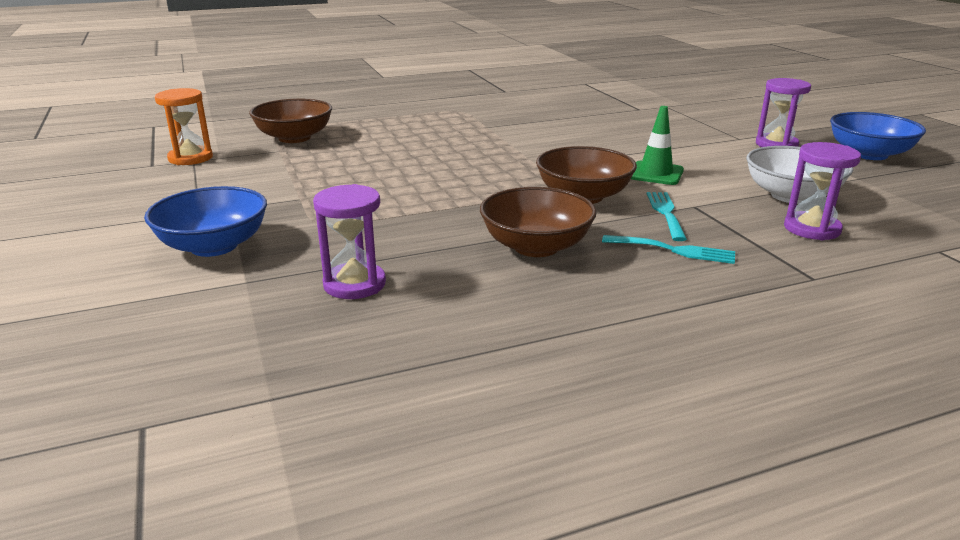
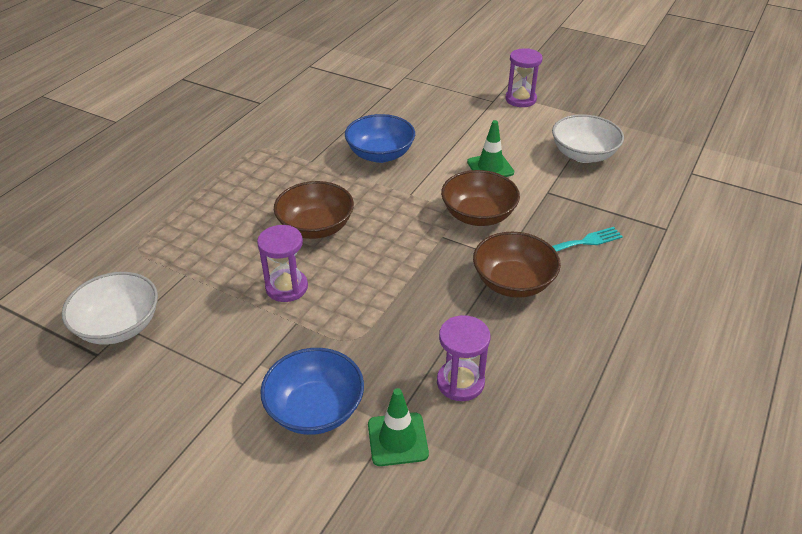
camera: 40 degrees left, 15 degrees up
(190, 158) = (119, 326): orange hourglass -> white bowl
(233, 291) = (397, 439): none -> green traffic cone
(294, 138) = (172, 251): brown bowl -> brown bowl (316, 227)
(665, 213) = (541, 208): turquoise fork -> none
(812, 229) = (623, 183): purple hourglass -> purple hourglass (287, 287)
(869, 154) = (577, 88): blue bowl -> blue bowl (380, 154)

